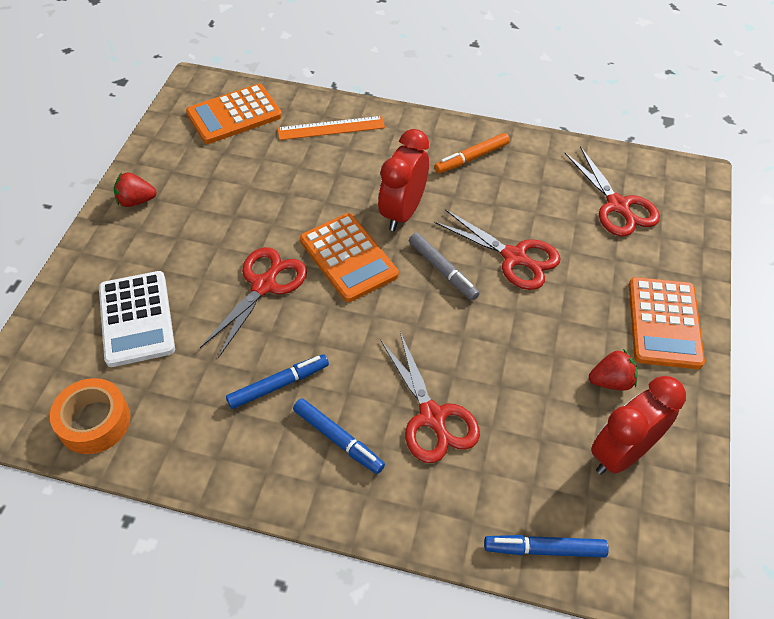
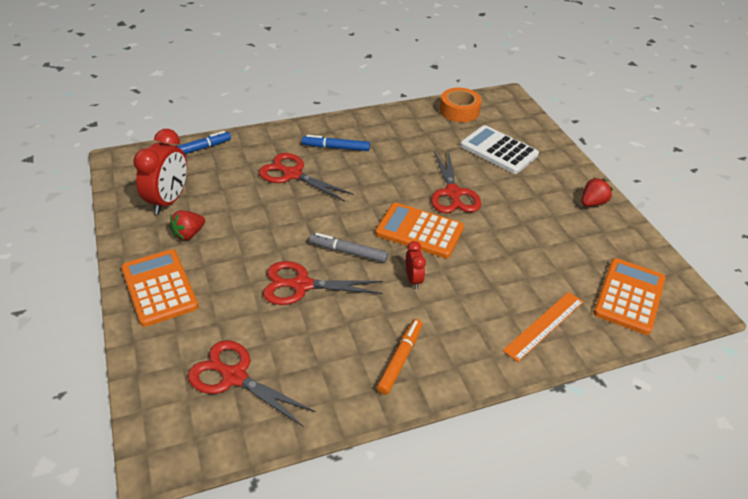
camera: 145 degrees right, 10 degrees down
(278, 385) = (390, 155): blue marker -> none
(402, 212) = (413, 280): red clock -> red clock, size x0.52

